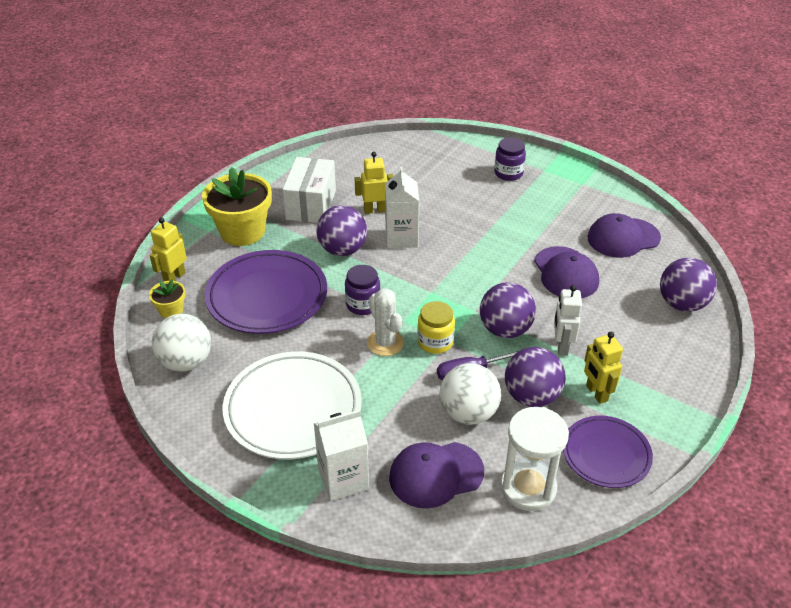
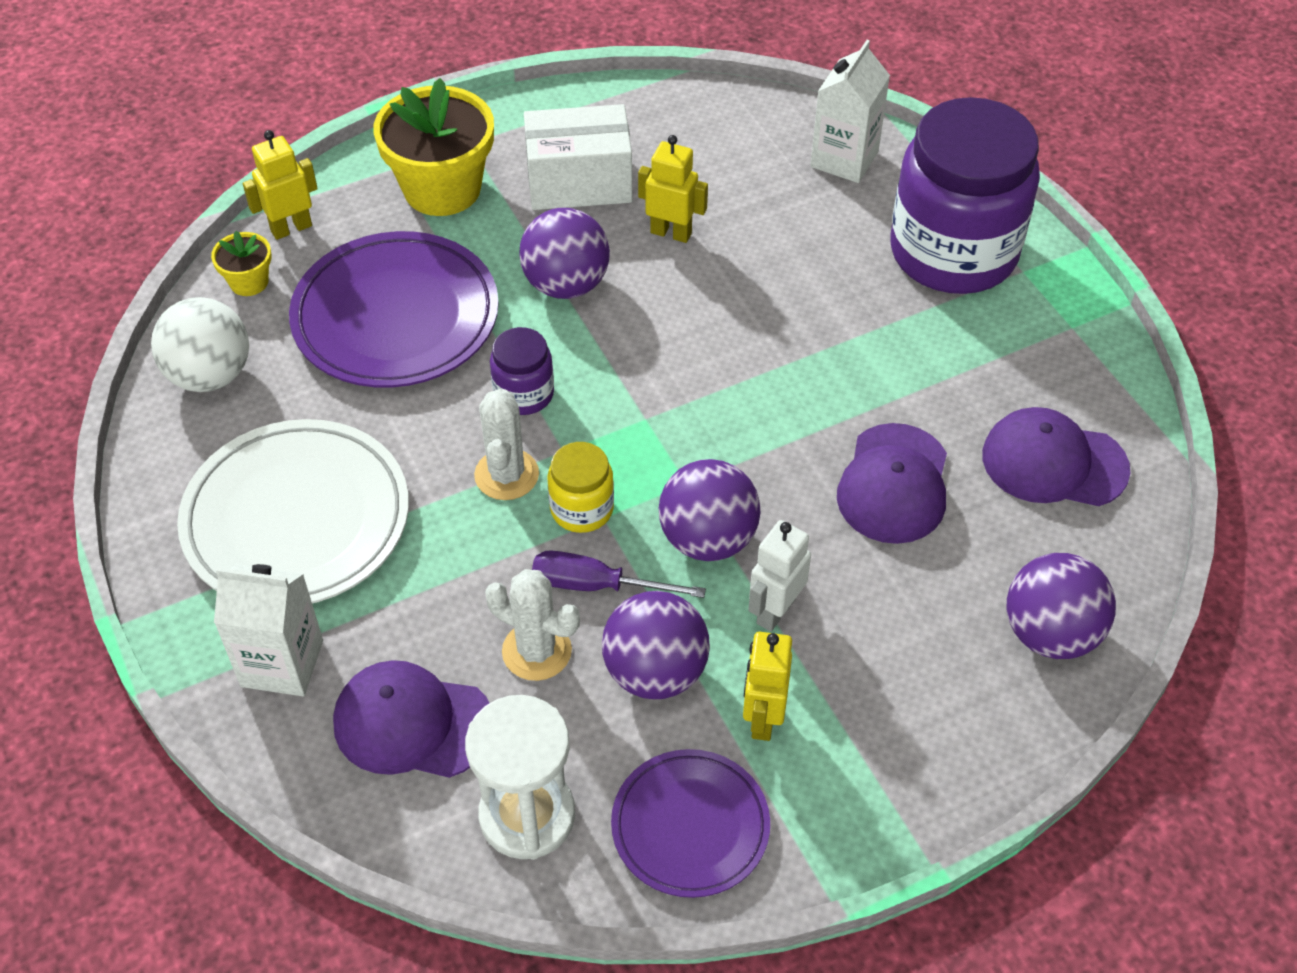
camera: 30 degrees right, 10 degrees up
(311, 205) = (579, 182): white box -> white box turned 45 degrees clockwise
(401, 238) = (674, 302): white carton -> white carton (844, 159)
(468, 413) = (537, 651): white ball -> white cactus
(508, 173) = (953, 252): purple jar -> purple jar, size x2.28

